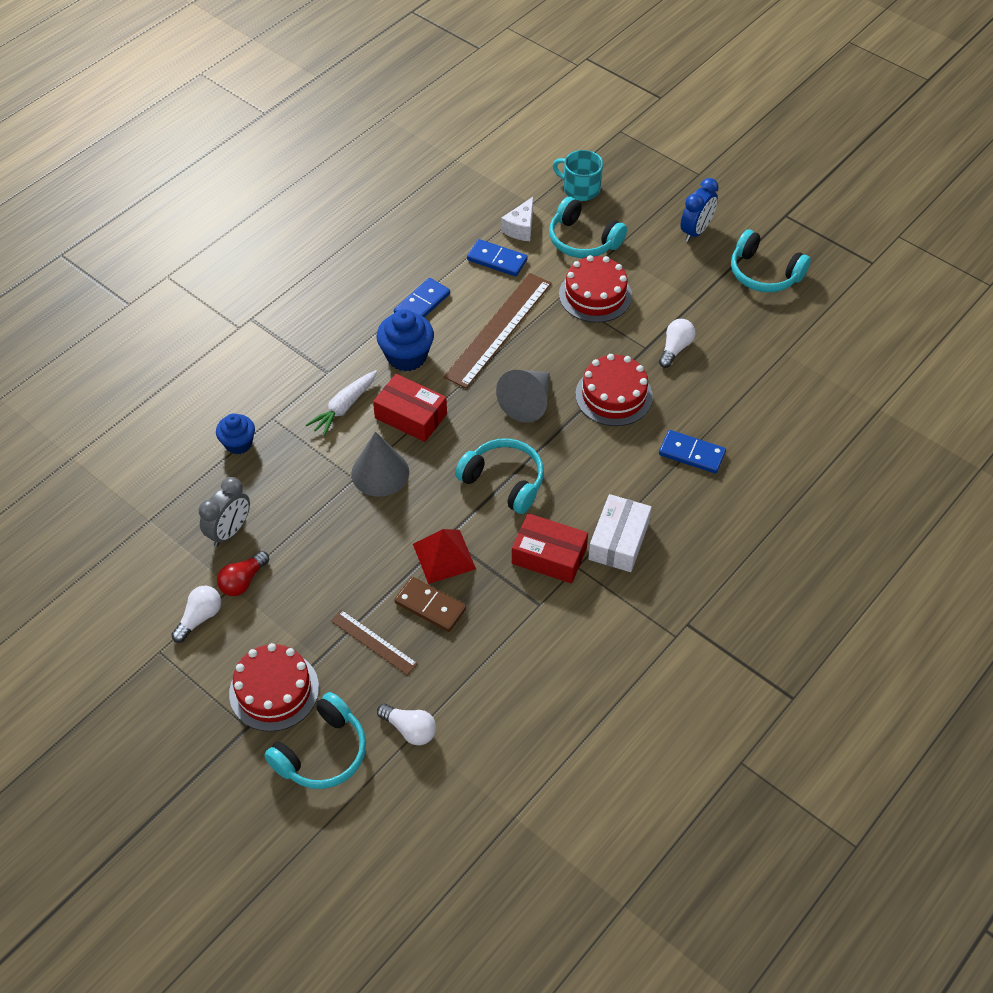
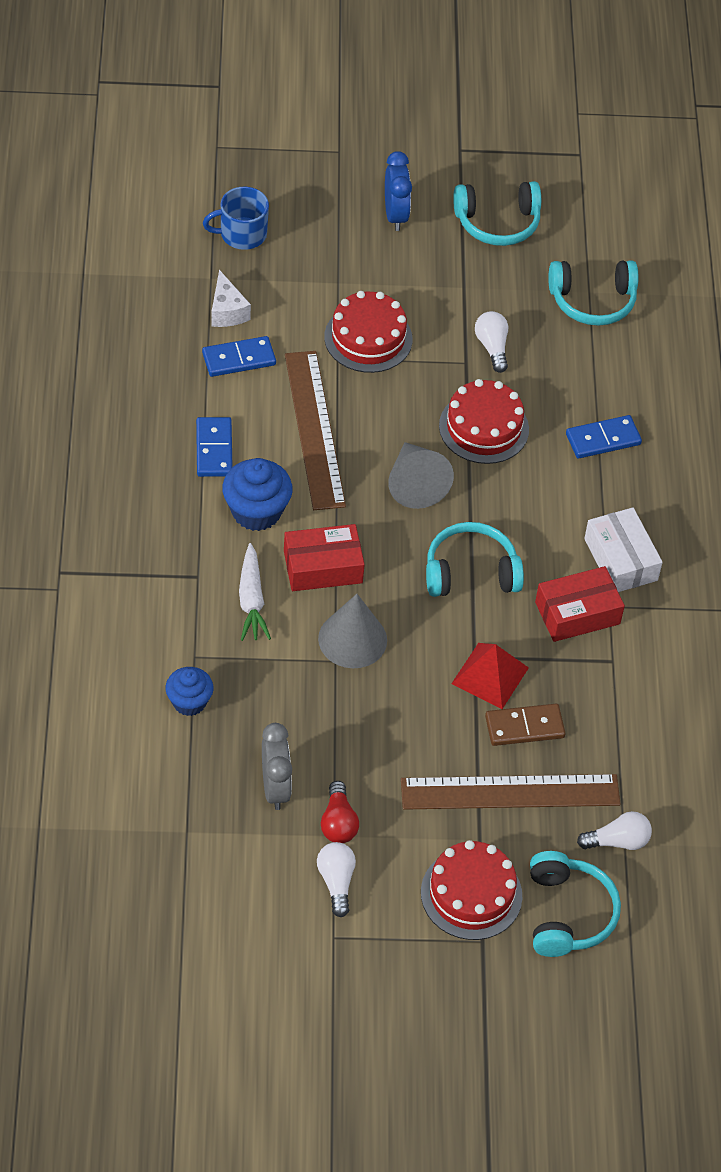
camera: 45 degrees left, 0 degrees up
(373, 642) = (510, 792): brown ruler -> brown ruler, size x1.90
(580, 189) = (241, 234): turquoise mug -> blue mug
(583, 240) = (300, 288): turquoise headphones -> turquoise headphones (592, 301)

